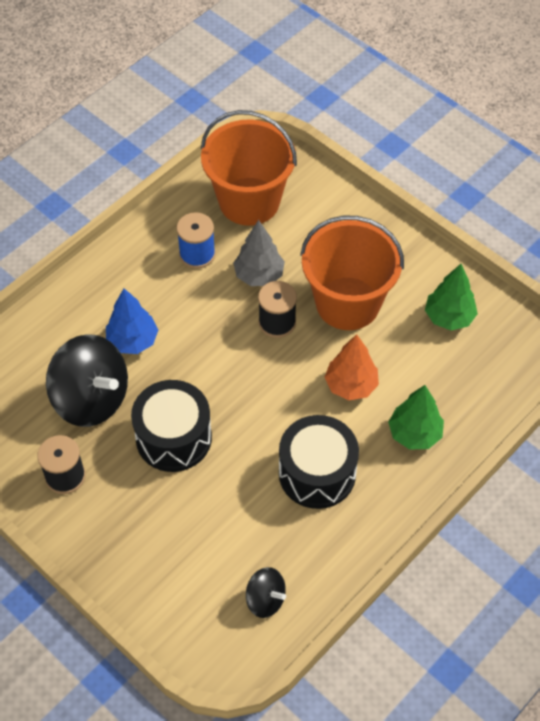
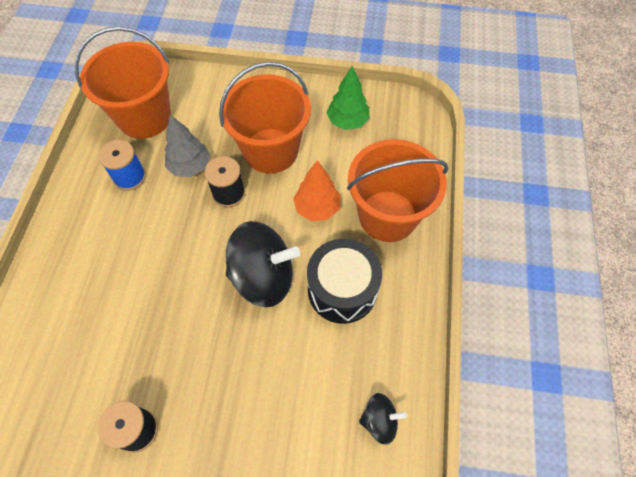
camera: 35 degrees left, 5 degrees up
(91, 399) = (117, 345): black spinning top -> black spinning top (263, 277)
(133, 341) = (121, 275): blue tree -> none
(173, 437) = (210, 334): black drum -> none
(414, 434) = (387, 216): green tree -> orange bucket

